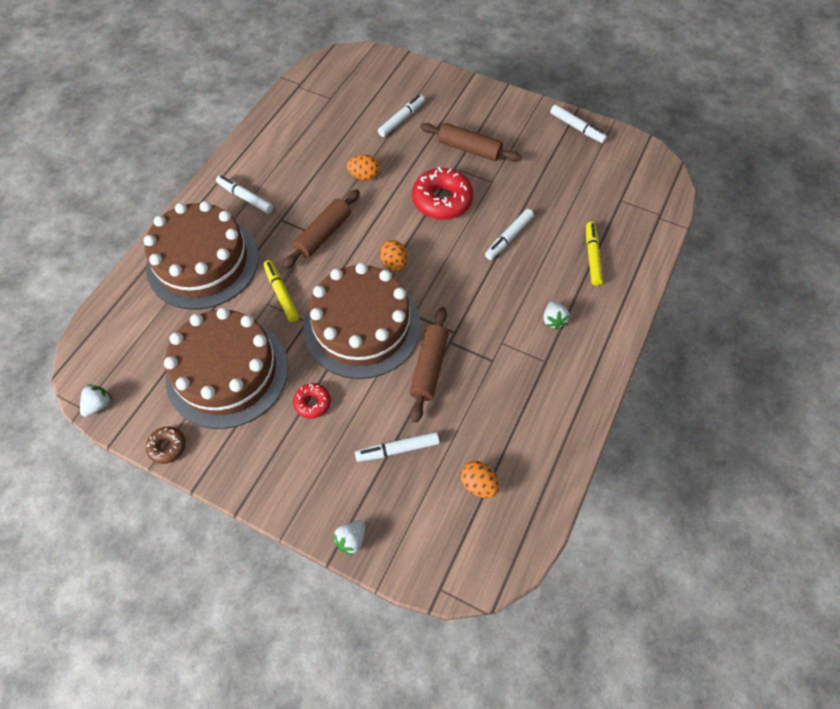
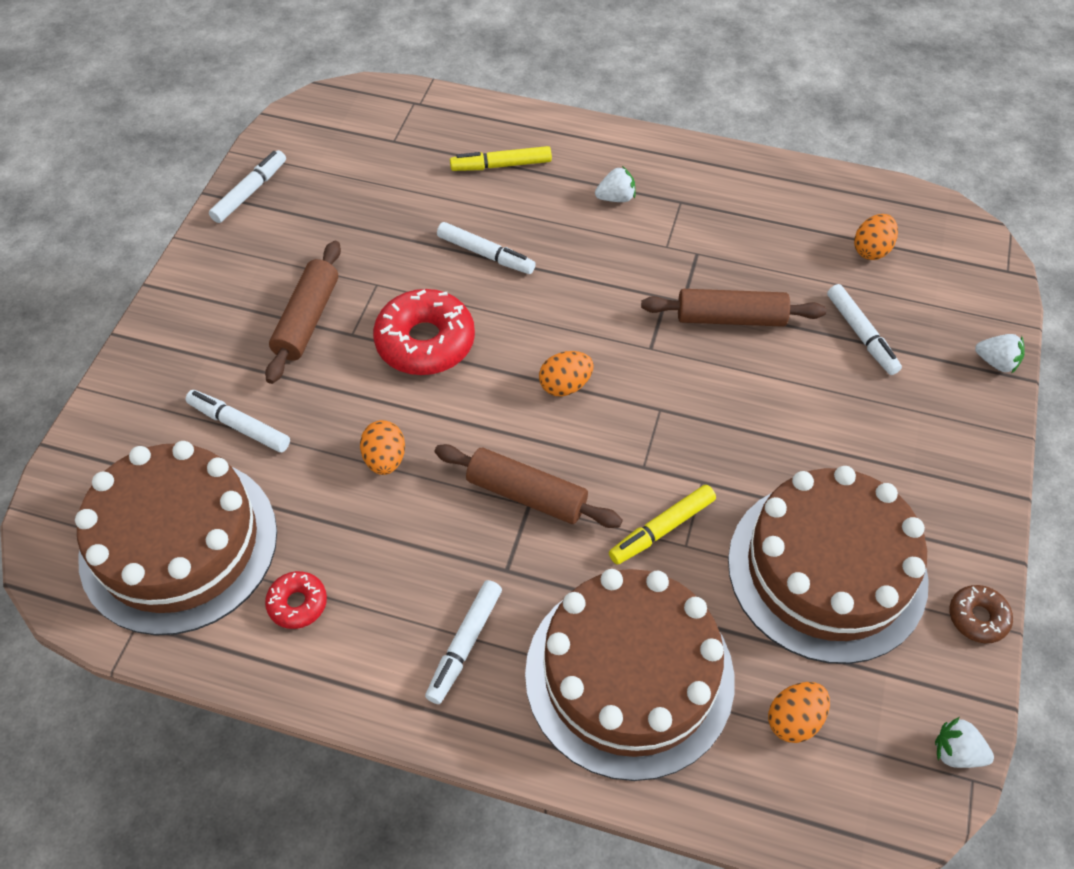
camera: 100 degrees left, 5 degrees down
(149, 330) = (794, 720): none -> orange egg
(312, 403) = (834, 443): red donut -> red donut (297, 603)
(362, 326) = (689, 407): brown cake -> brown cake (179, 544)

